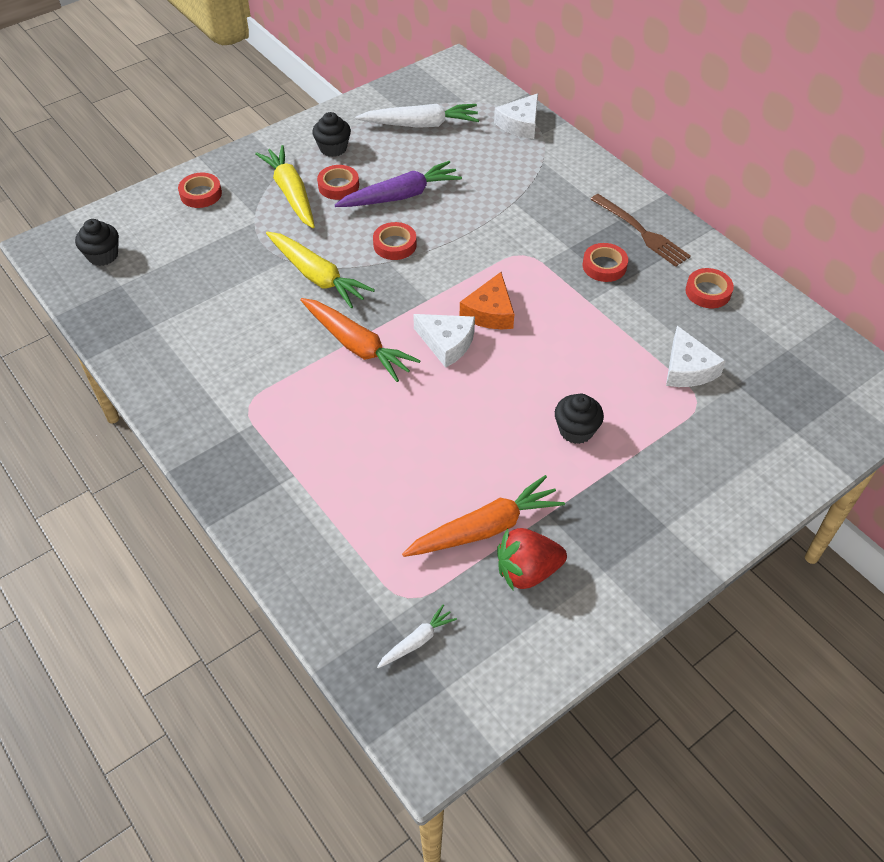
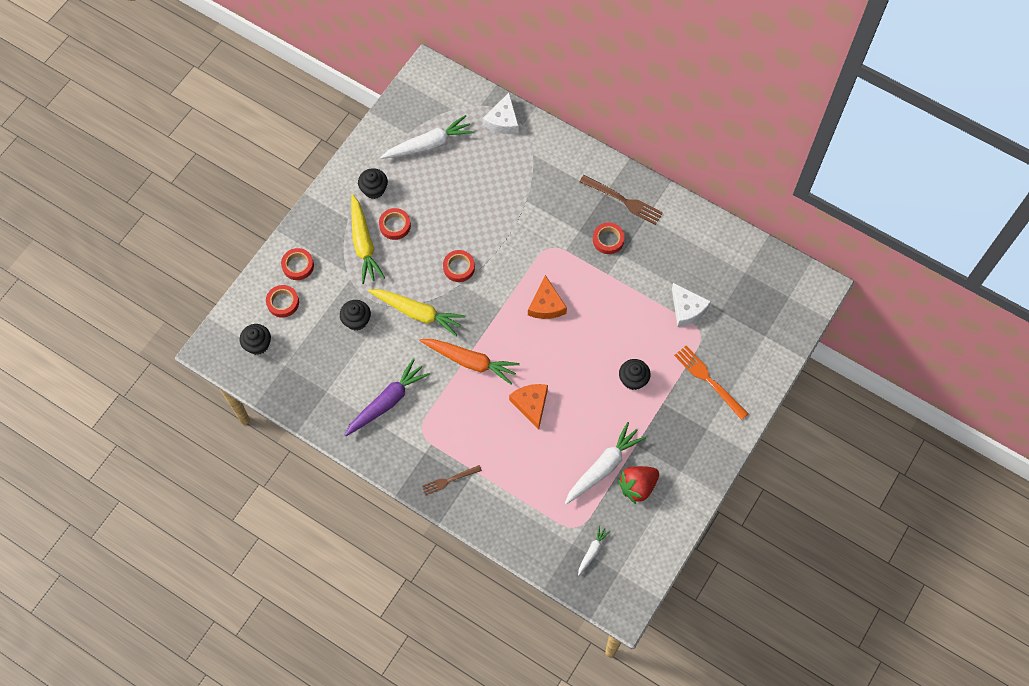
camera: 20 degrees left, 15 degrees up
(237, 264) = (356, 320): none -> black cupcake
(252, 475) = (449, 480): none -> brown fork
(291, 193) = (363, 244): yellow carrot -> yellow carrot turned 150 degrees counterclockwise
(400, 196) = (444, 220): purple carrot -> purple carrot (387, 402)
(415, 418) = (531, 404): none -> orange cheese
(446, 343) = (528, 340): white cheese -> none
(485, 528) = (603, 467): orange carrot -> white carrot
(691, 463) = (709, 380): none -> orange fork
(708, 292) = (682, 240): red tape -> red tape (283, 302)

